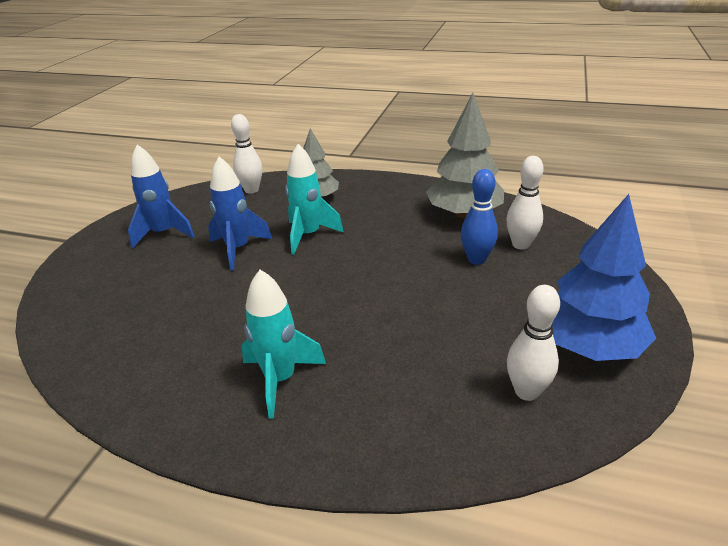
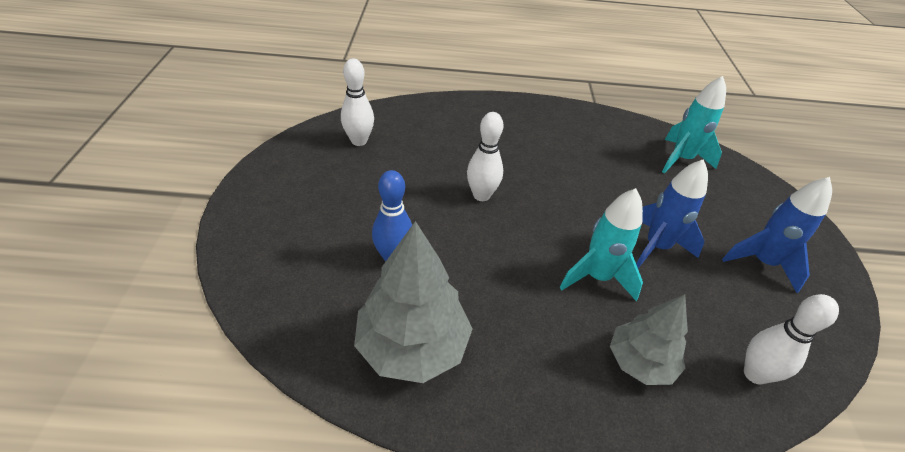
camera: 160 degrees right, 10 degrees up
(280, 379) = (522, 136): turquoise rocket -> turquoise rocket (681, 159)
(520, 244) = (339, 287): white bowling pin -> white bowling pin (481, 195)
(588, 345) = (305, 174): blue tree -> none

